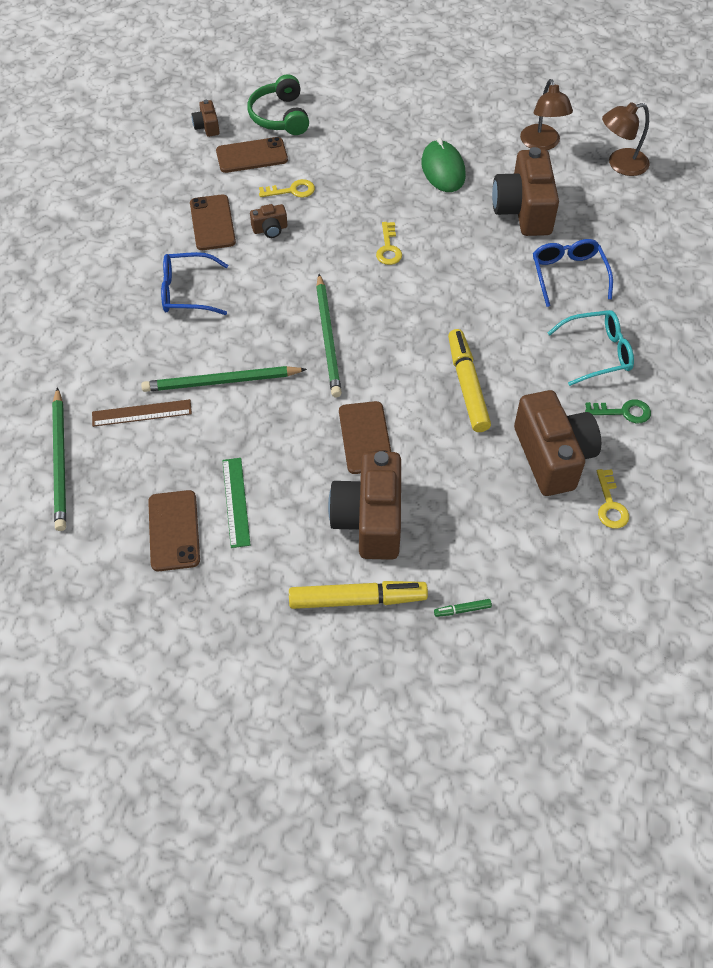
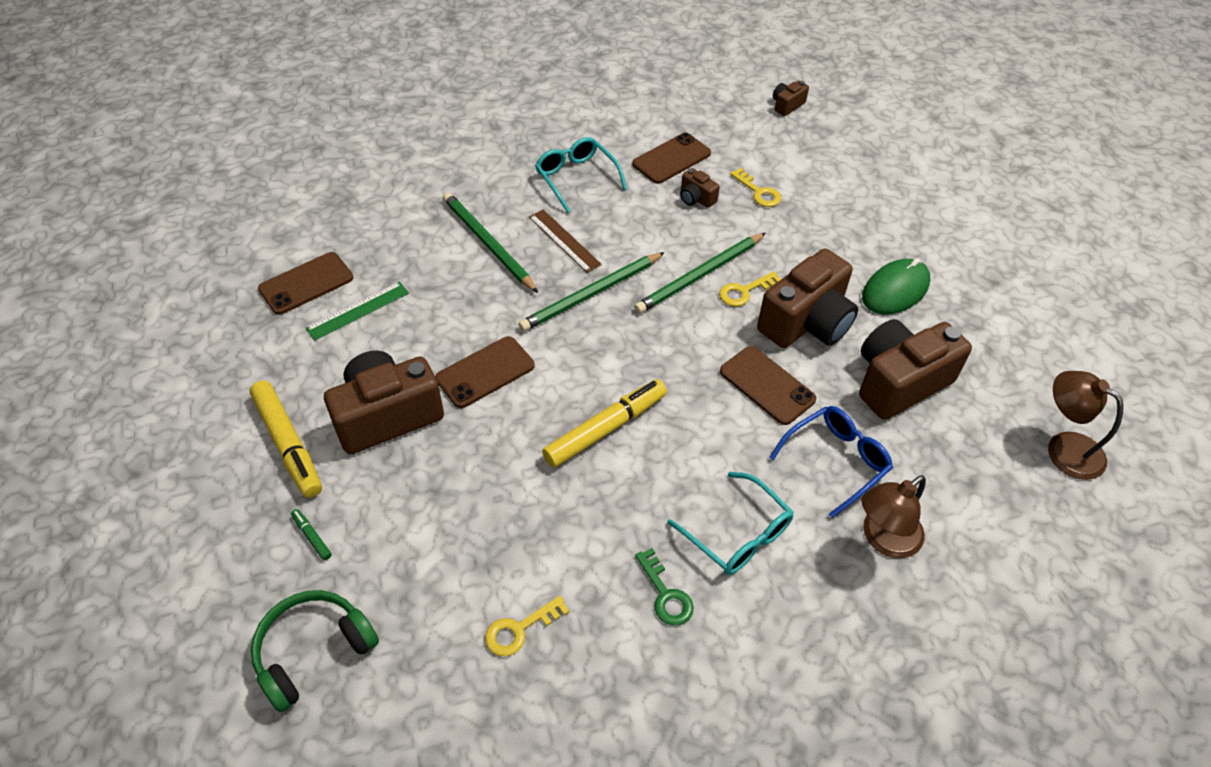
camera: 60 degrees right, 5 degrees down
(60, 461) = (342, 186): green pencil -> green pencil (699, 275)
(142, 413) = (421, 210): brown ruler -> brown ruler (564, 240)
(187, 292) = (576, 178): blue glasses -> turquoise glasses
(252, 156) = (778, 147): brown phone -> brown phone (767, 385)
(280, 116) = (849, 144): green headphones -> green headphones (313, 651)
(542, 144) = (1021, 359): brown lamp -> brown lamp (883, 539)
(552, 456) = (556, 545): brown camera -> brown camera (806, 322)

